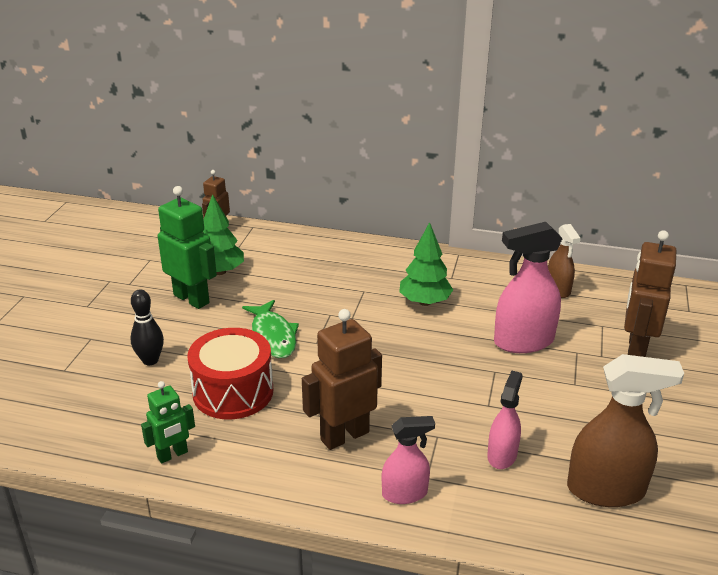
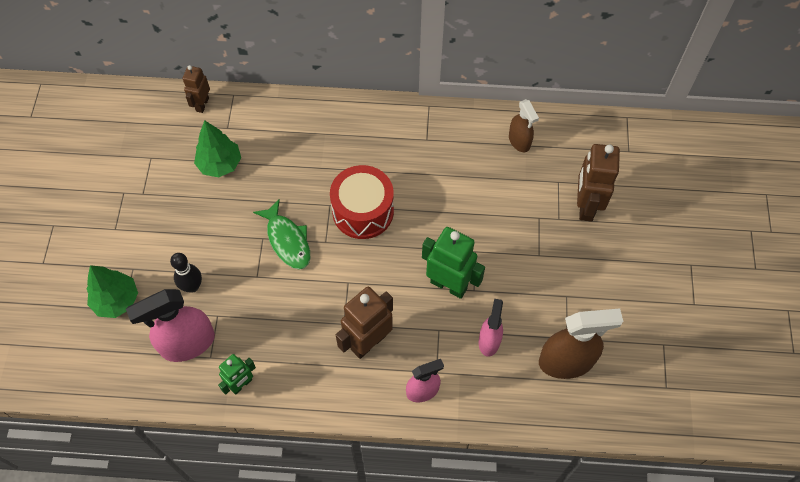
camera: 10 degrees left, 30 degrees up
(192, 299) = (205, 205): green robot -> green robot (449, 285)
(233, 392) = (270, 310): red drum -> red drum (363, 211)
(425, 302) = (408, 176): green tree -> green tree (116, 300)
(523, 341) = (495, 212): pink spray bottle -> pink spray bottle (187, 343)

